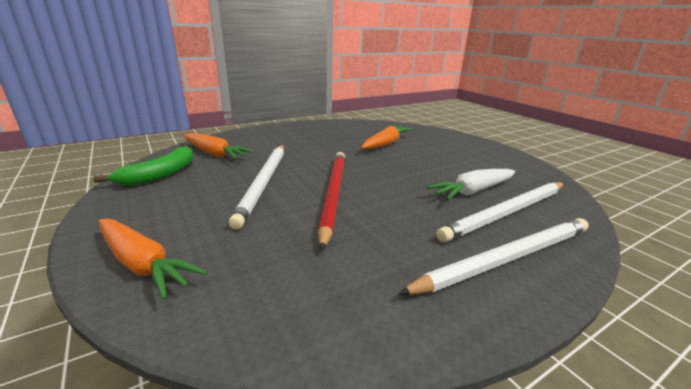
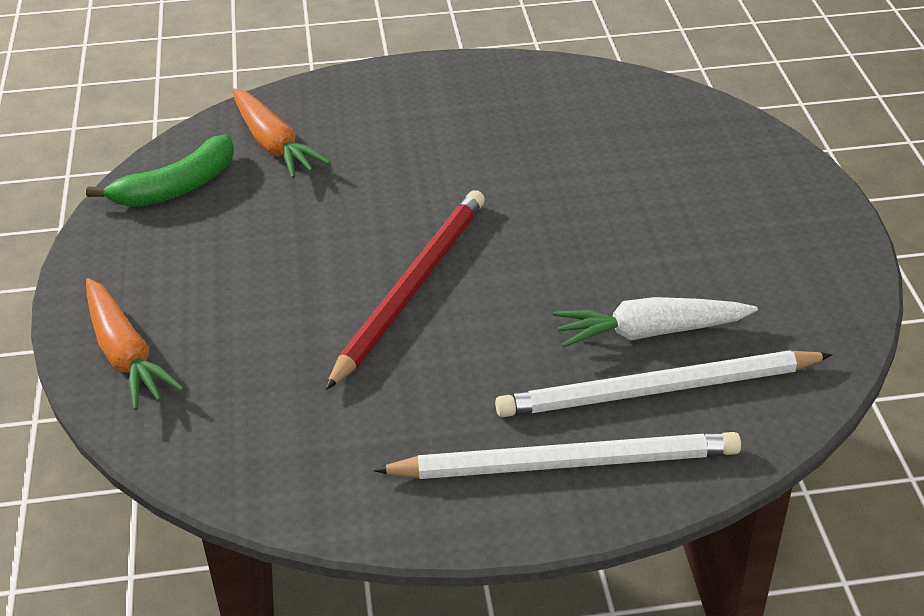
camera: 25 degrees right, 15 degrees up
(264, 183) = (320, 238): white pencil -> none
(385, 143) = (604, 166): orange carrot -> none

